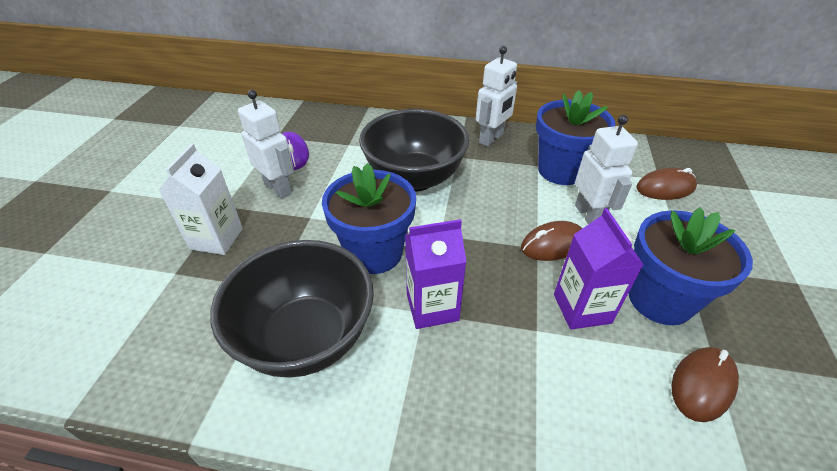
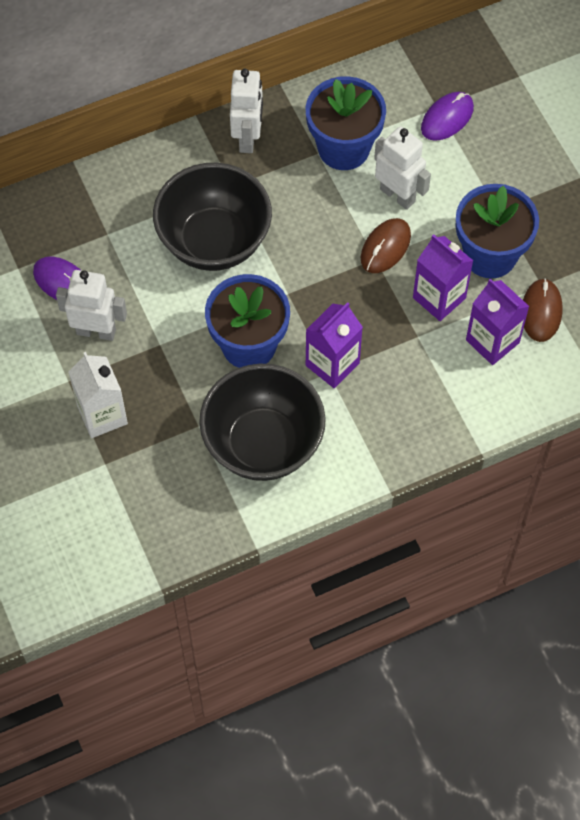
camera: 35 degrees left, 20 degrees up
(622, 383) = (492, 341): none -> purple carton
(665, 188) = (447, 118): brown mouse -> purple mouse

